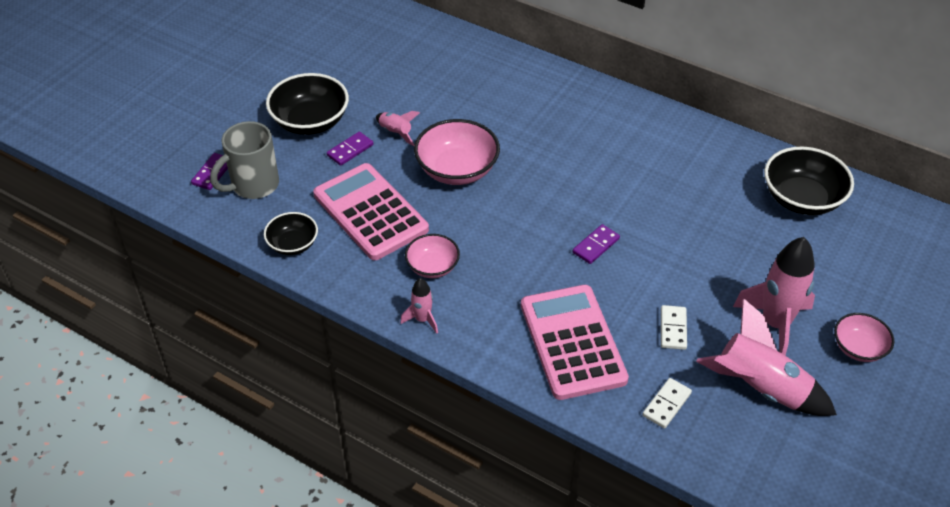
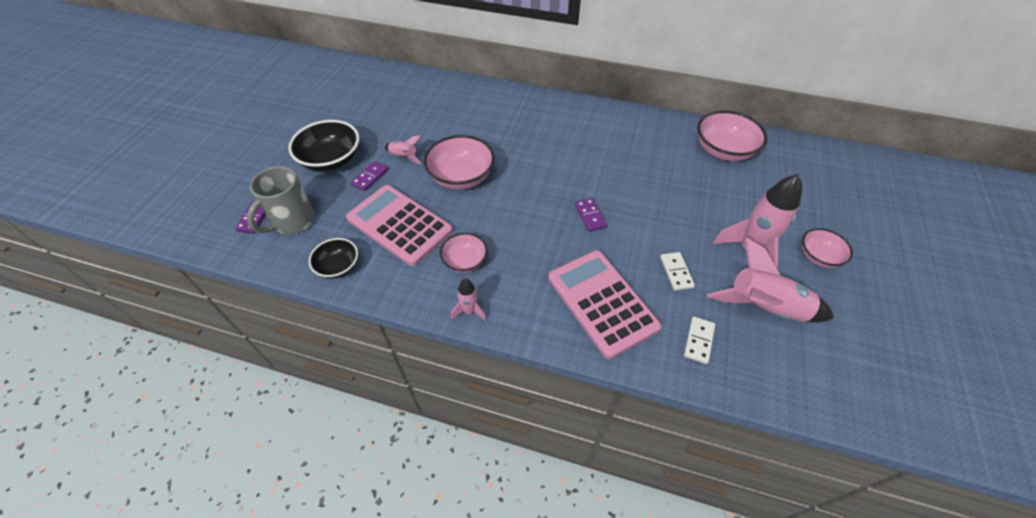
camera: 15 degrees left, 5 degrees up
(595, 245) = (590, 216): purple domino -> purple domino turned 45 degrees counterclockwise
(802, 199) = (723, 150): black bowl -> pink bowl

